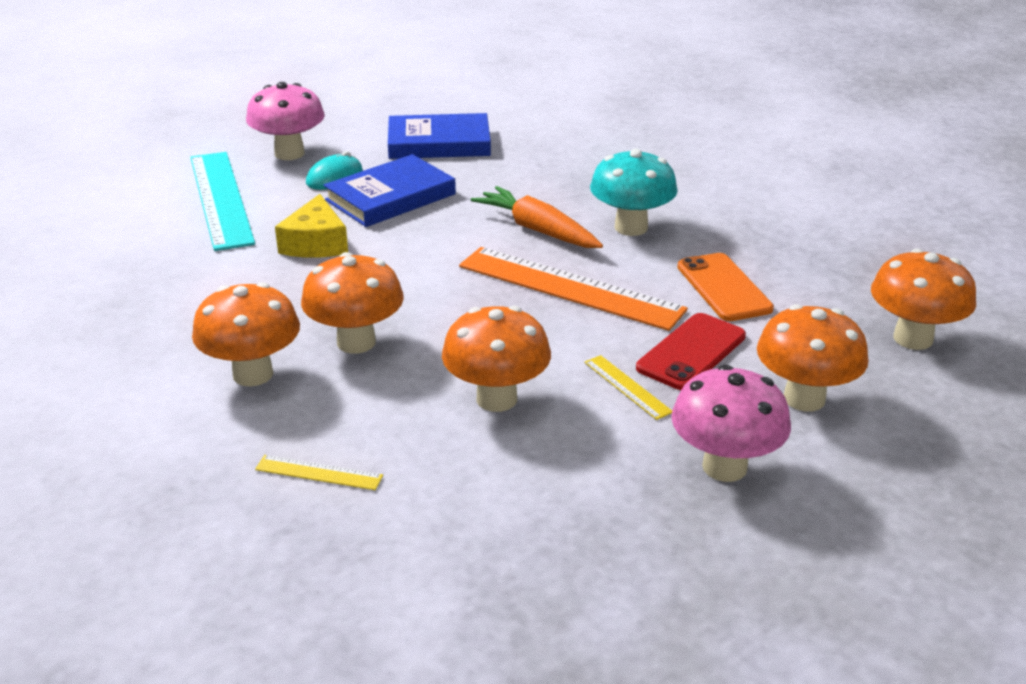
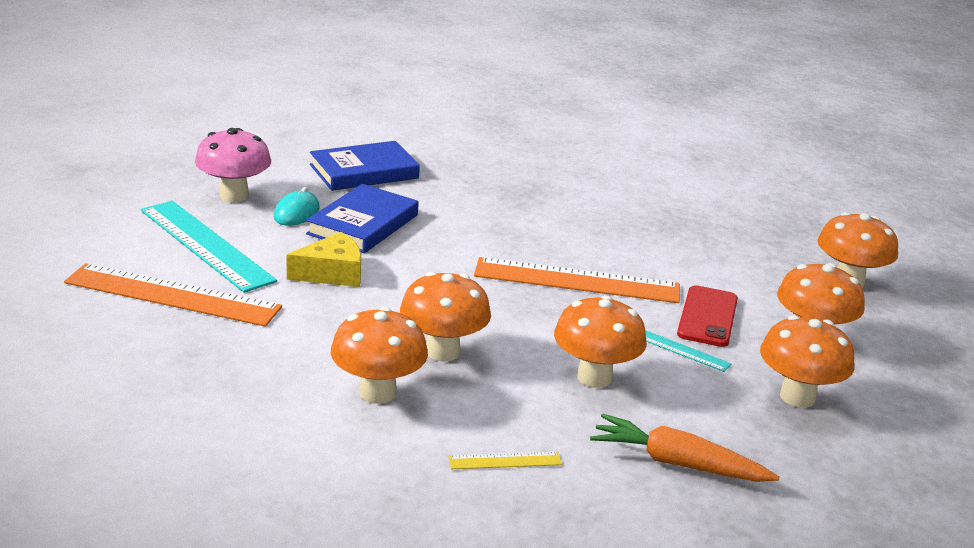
camera: 25 degrees left, 5 degrees down
(147, 244) = (172, 295): none -> orange ruler
(316, 243) = (332, 273): yellow cheese -> yellow cheese turned 90 degrees counterclockwise
(537, 230) = (512, 237): orange carrot -> orange carrot (677, 463)
(627, 387) = (683, 351): yellow ruler -> turquoise ruler
(631, 227) = (584, 225): turquoise mushroom -> none
(724, 288) = (691, 264): orange phone -> none
(724, 467) = (797, 397): pink mushroom -> orange mushroom

